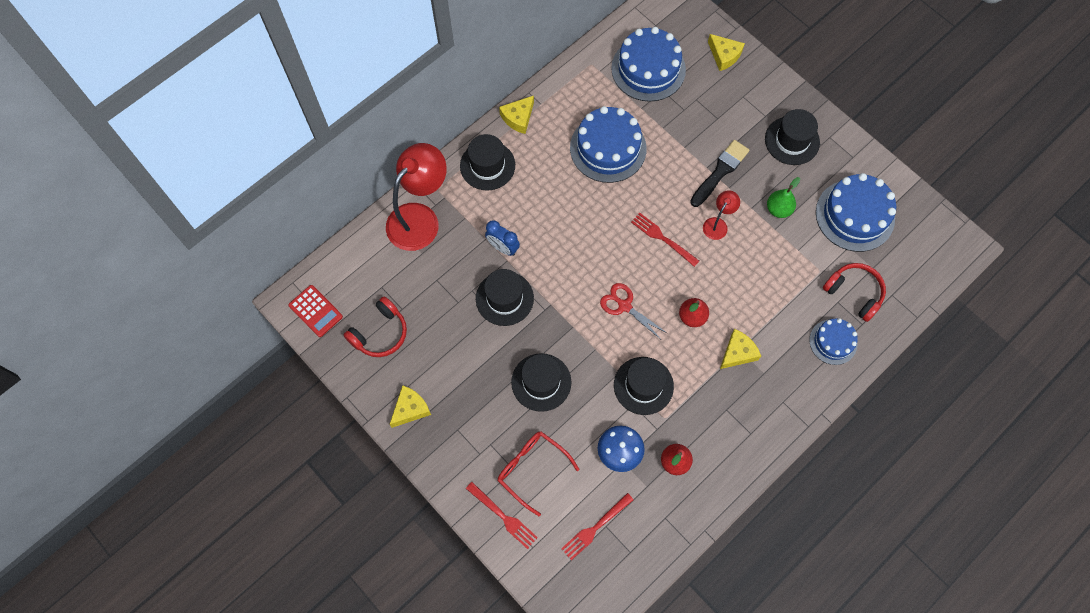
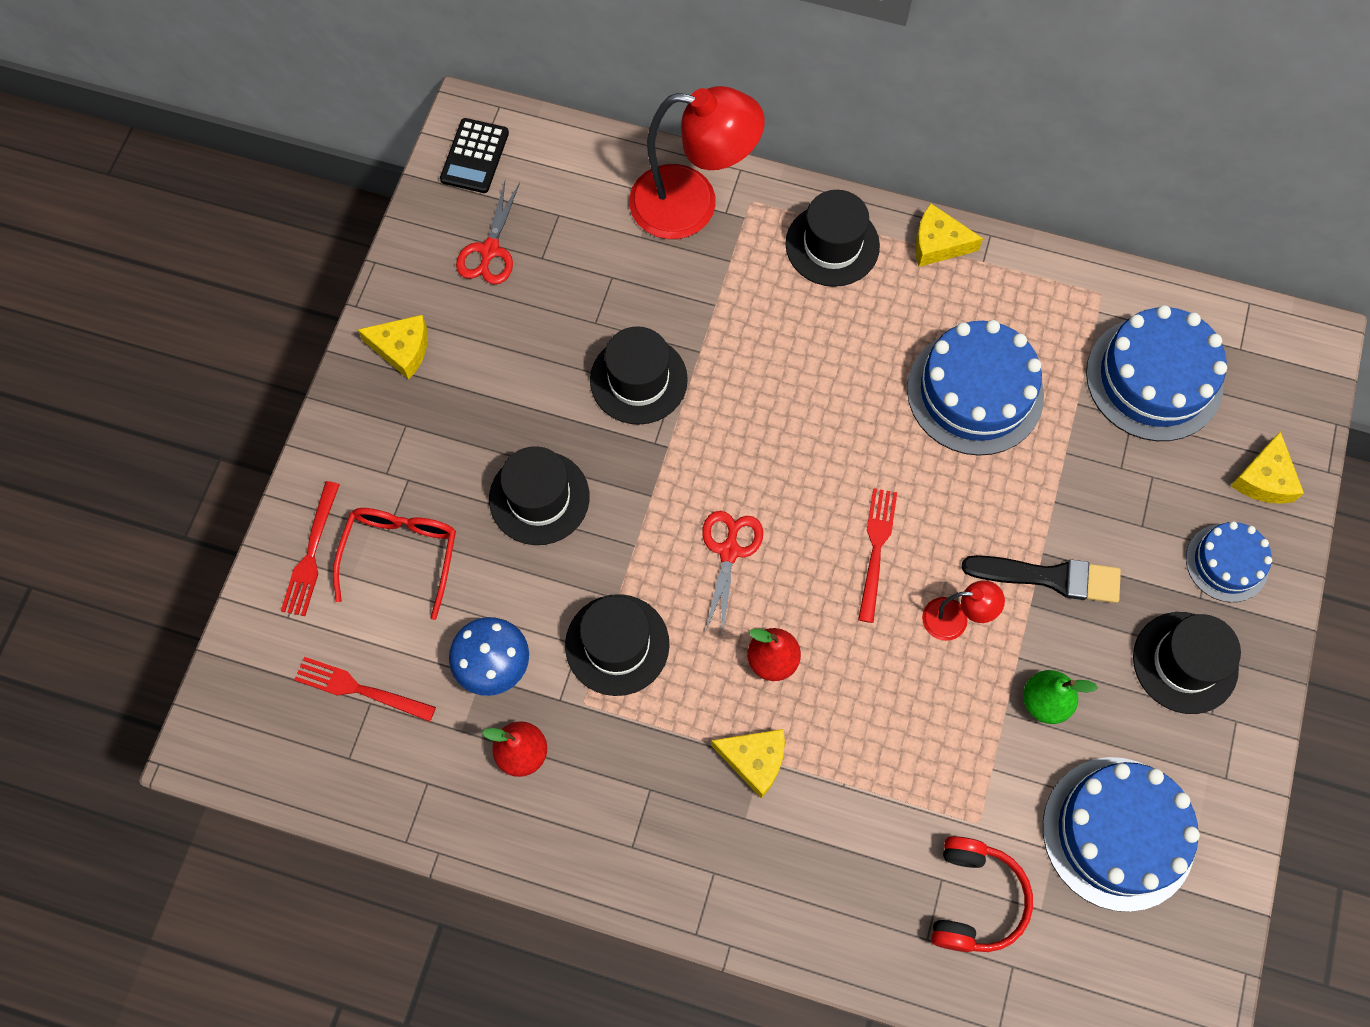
camera: 60 degrees right, 0 degrees up
(315, 311) = (474, 156): red calculator -> black calculator
(380, 333) = (489, 251): red headphones -> red scissors
(503, 247) = (716, 335): blue clock -> none
(833, 342) = (865, 905): blue cake -> blue cake (1227, 563)

